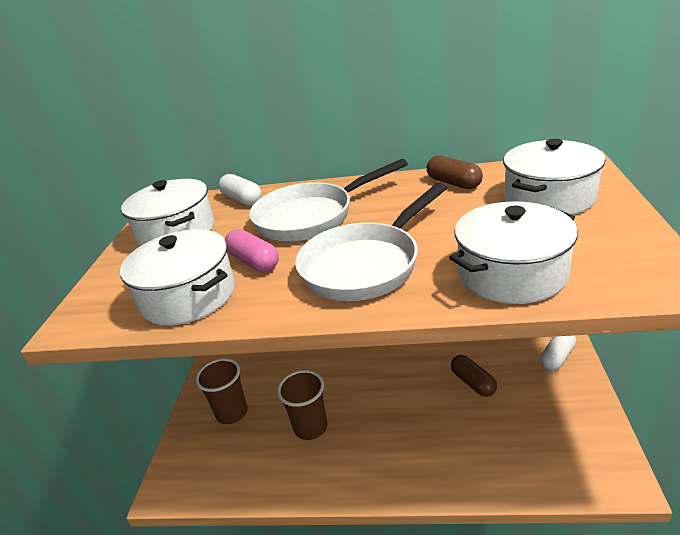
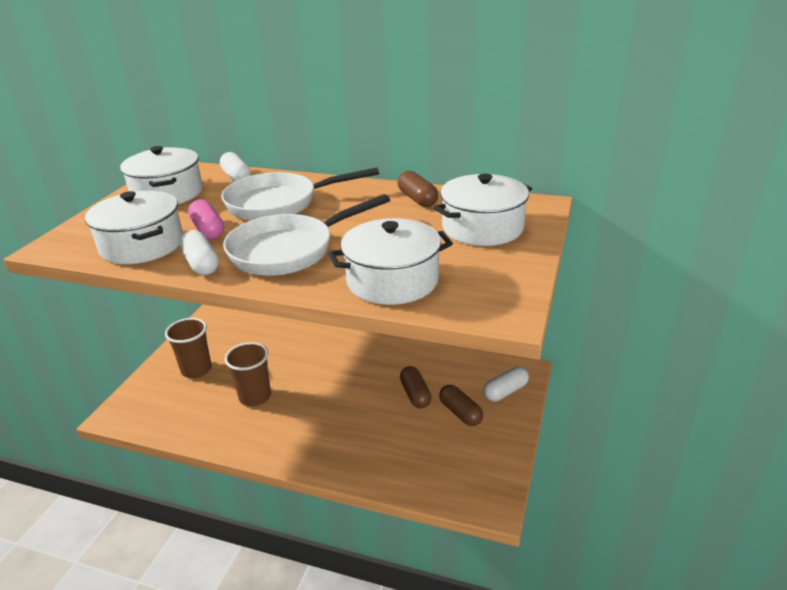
camera: 10 degrees right, 0 degrees up
(276, 302) = (201, 264): none -> white capsule
(528, 391) = (460, 413): none -> brown capsule

